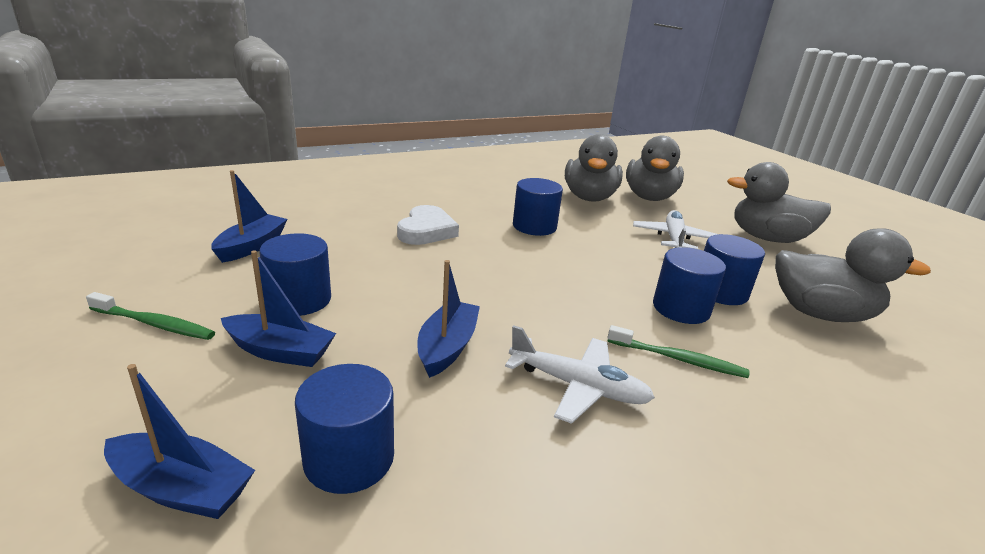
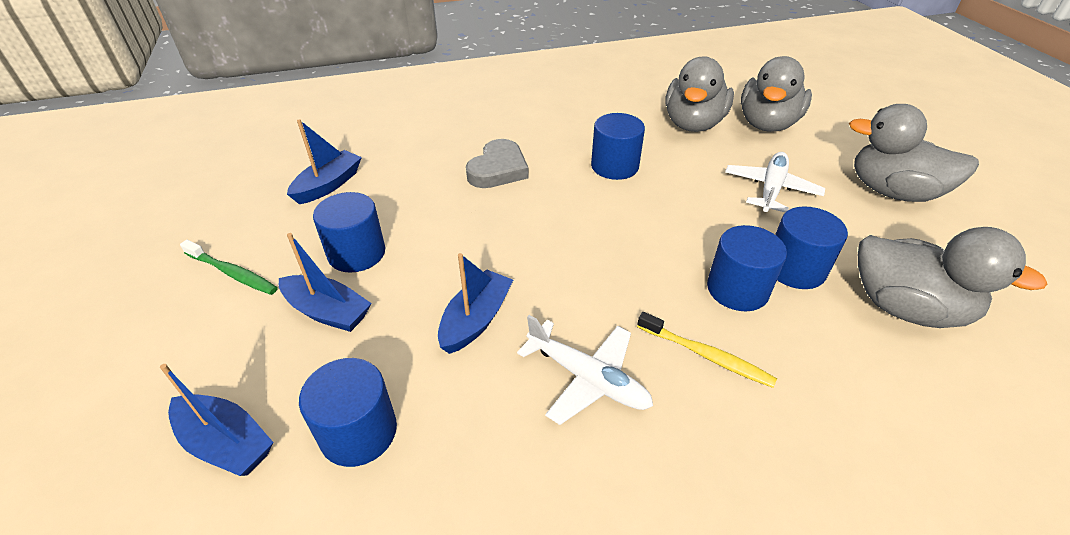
camera: 15 degrees right, 15 degrees up
(426, 231) = (498, 169): white heart -> grey heart
(678, 359) = (706, 355): green toothbrush -> yellow toothbrush

